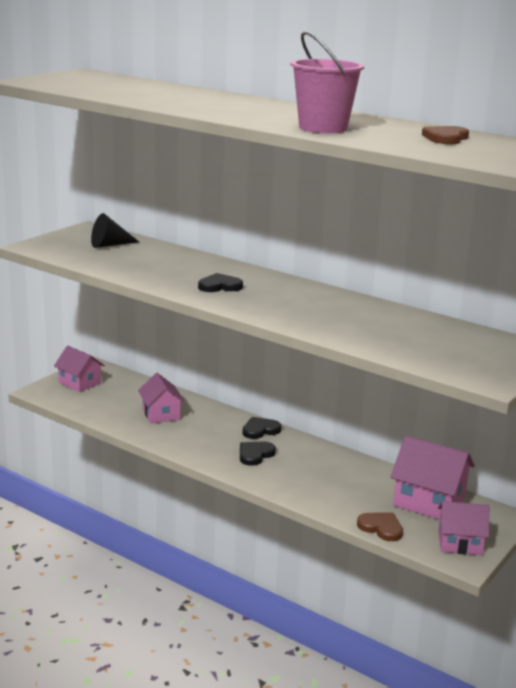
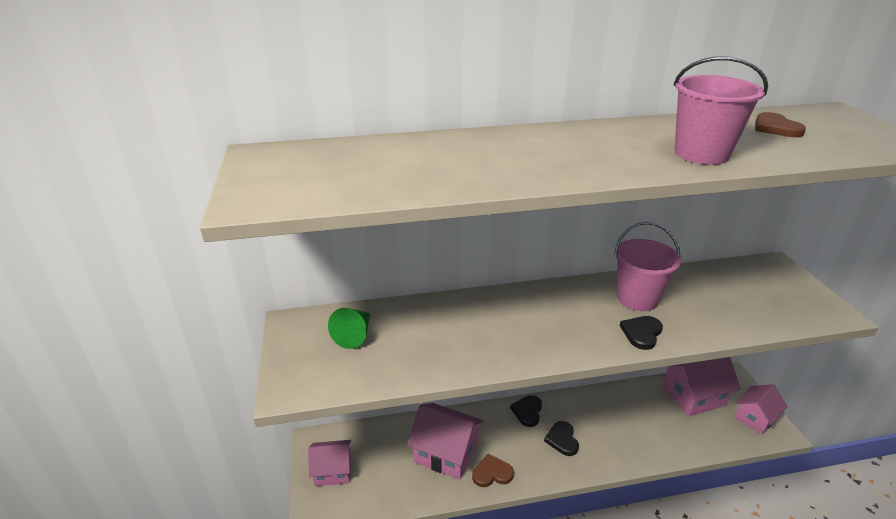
camera: 45 degrees left, 10 degrees up
(109, 245) = (354, 335): black cone -> green cone
(161, 414) = (446, 452): pink house -> pink house, size x1.51
(220, 286) = (535, 329): black heart -> black heart (641, 333)
(335, 307) = (637, 298): none -> pink bucket
(381, 528) = (714, 442): brown heart -> brown heart (492, 473)

